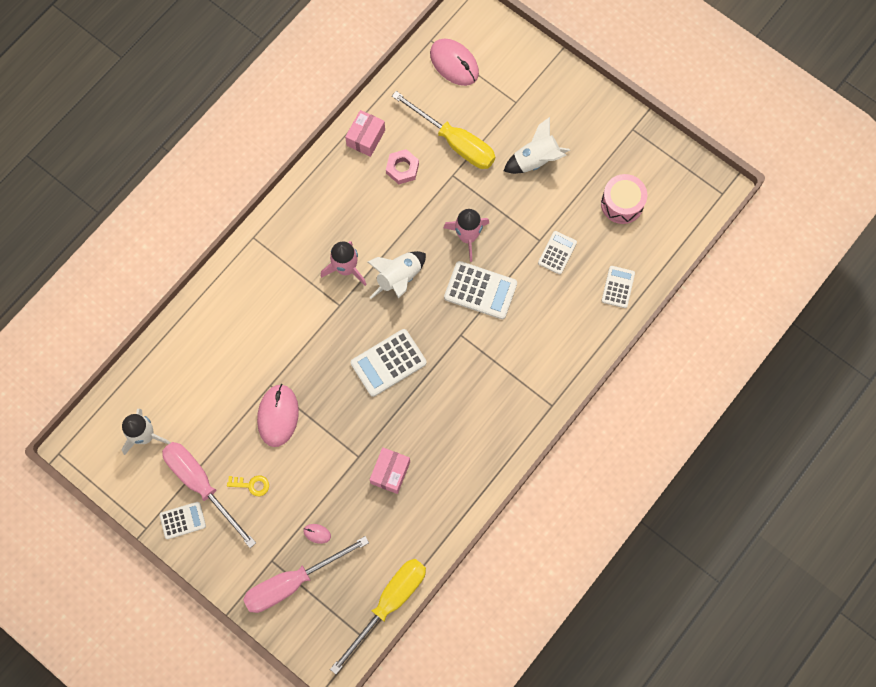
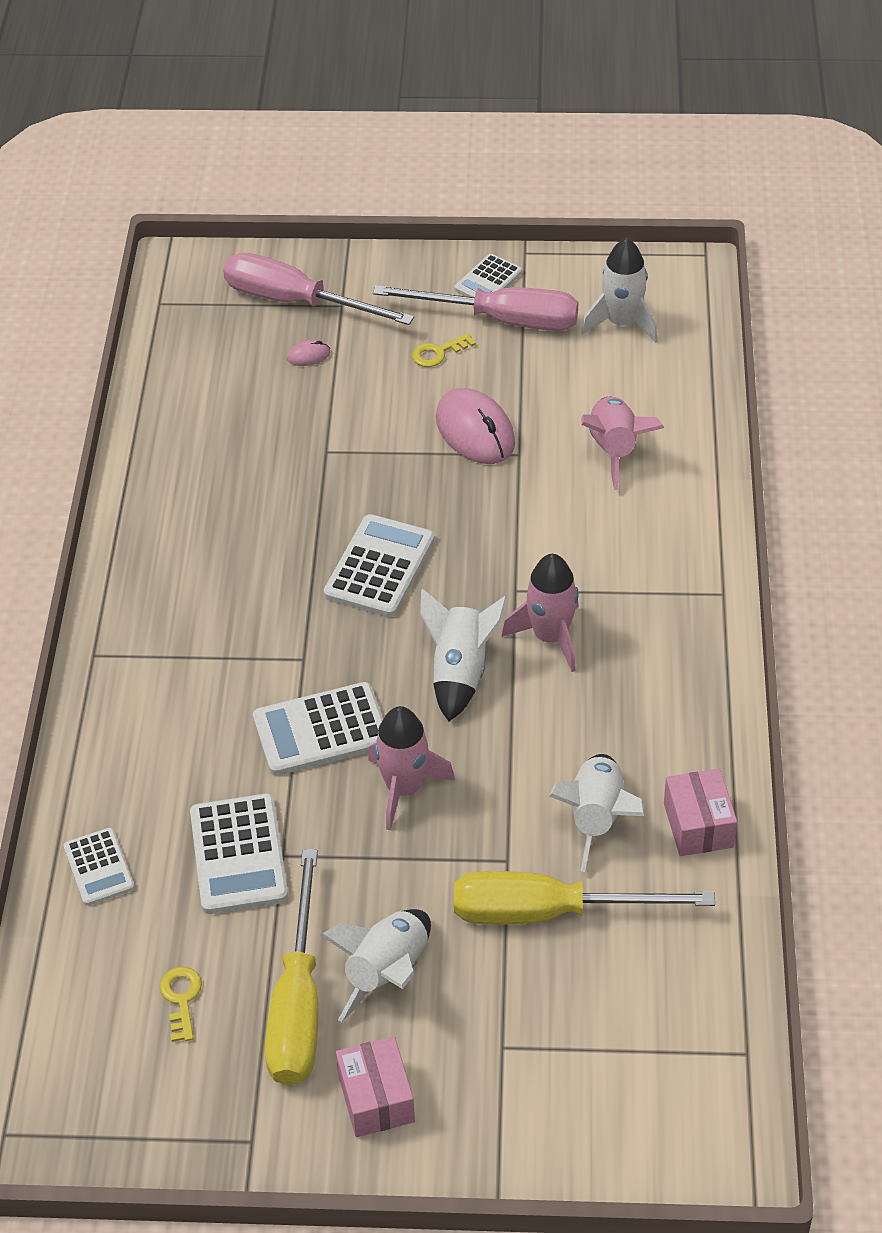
camera: 145 degrees right, 25 degrees down
(225, 354) = (614, 450): none -> pink rocket
(292, 582) = (296, 302): pink screwdriver -> pink screwdriver turned 90 degrees counterclockwise
(389, 604) = (155, 345): yellow screwdriver -> yellow screwdriver (298, 1003)
(390, 472) = (267, 459): pink box -> pink box (376, 1098)
(402, 168) = (596, 818): pink nut -> white rocket
(454, 63) = (668, 1040): pink mouse -> none
(557, 253) = (238, 855): white calculator -> white calculator, size x1.63
(622, 204) = (181, 999): pink drum -> yellow key

